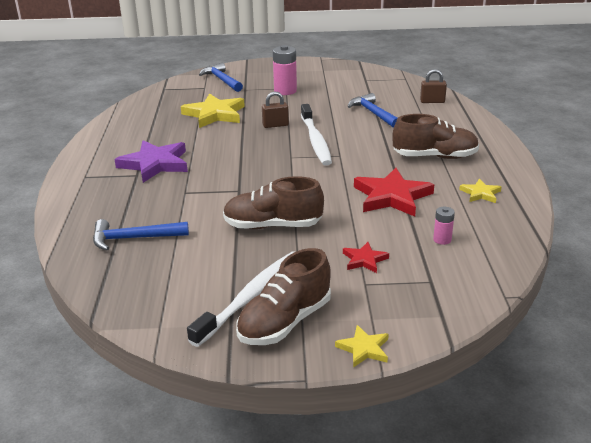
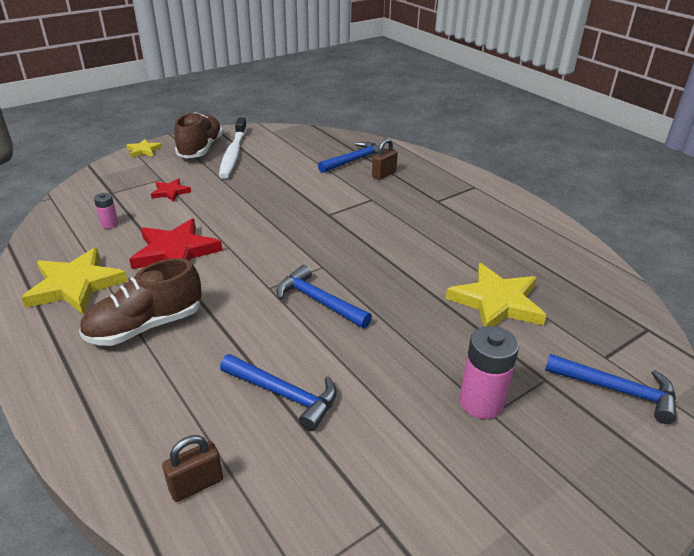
camera: 145 degrees right, 5 degrees up
(155, 164) = (441, 214): purple star -> none
(273, 226) = (264, 195): brown shoe -> none
(275, 125) = (397, 310): brown padlock -> brown padlock (384, 174)
(315, 140) = (319, 301): white toothbrush -> blue hammer
(480, 193) = (76, 285): yellow star -> yellow star, size x1.96

